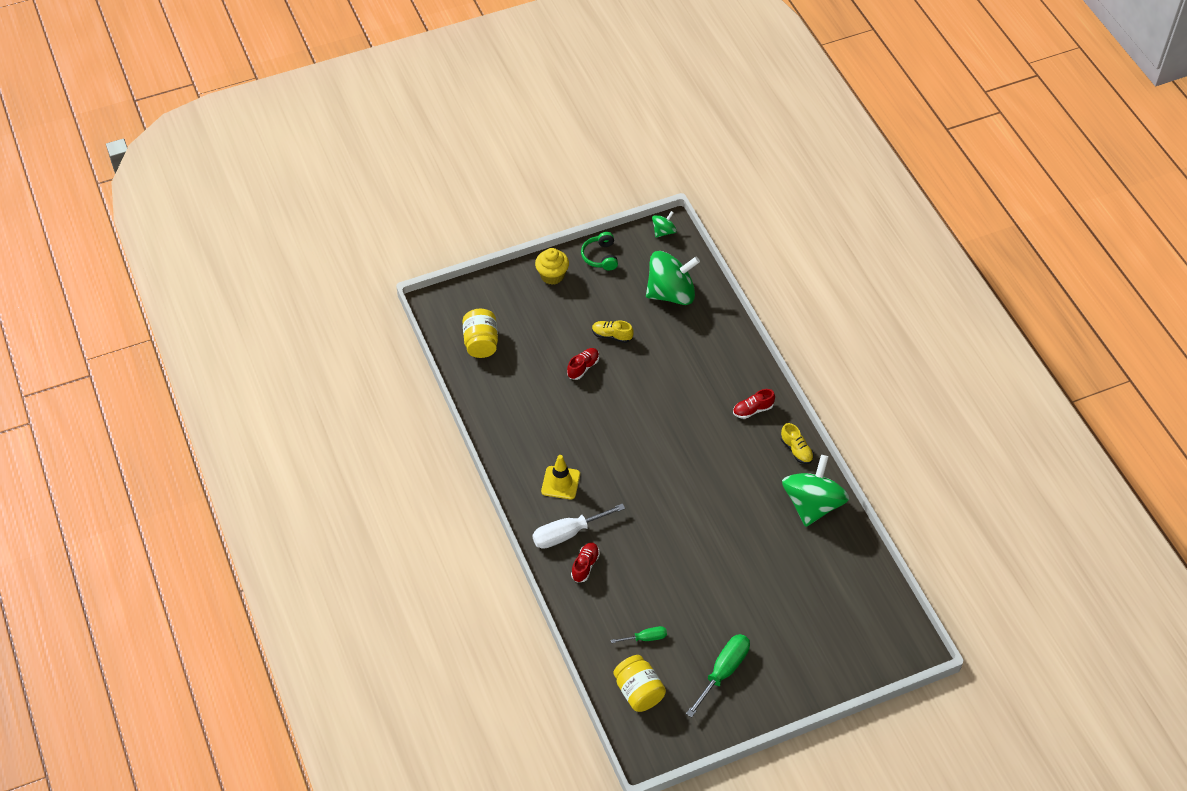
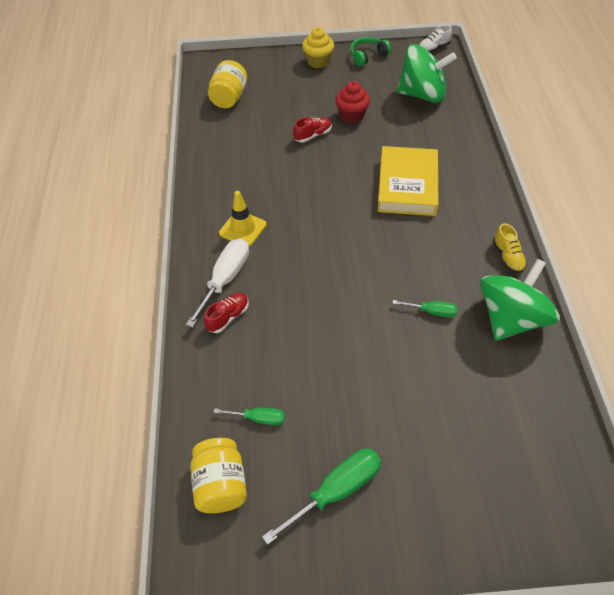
camera: 20 degrees right, 0 degrees up
(567, 533) = (225, 279): white screwdriver -> white screwdriver turned 120 degrees clockwise
(600, 256) = (368, 56): green headphones -> green headphones turned 45 degrees clockwise
(612, 336) = (352, 116): yellow shoe -> red cupcake
(663, 231) = (433, 49): green spinning top -> white shoe
(690, 401) = (407, 185): none -> yellow book
(749, 516) = (432, 311): none -> green screwdriver
(753, 410) = (470, 208): red shoe -> none

